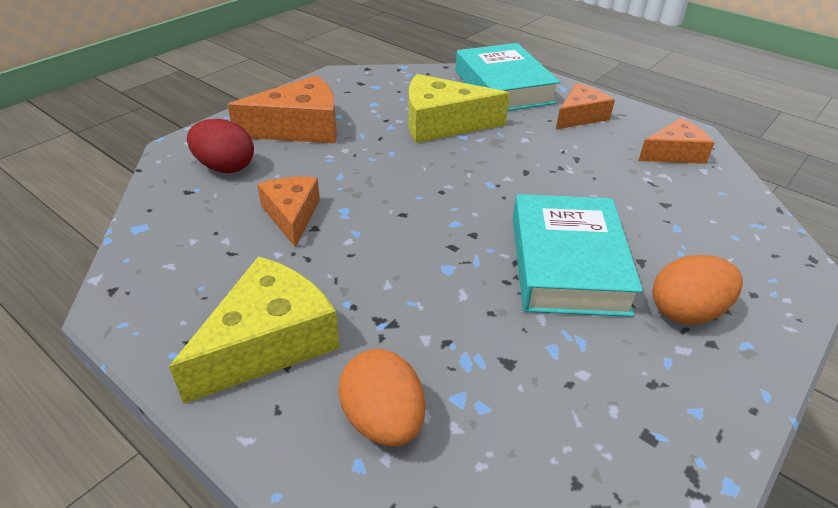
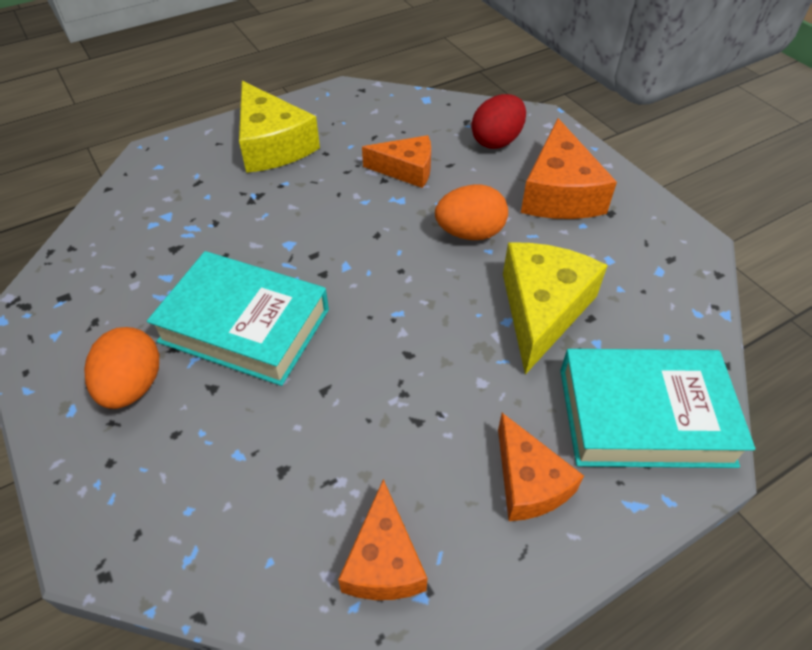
camera: 110 degrees right, 10 degrees up
(383, 420) = (177, 180): orange egg -> orange egg (470, 233)

